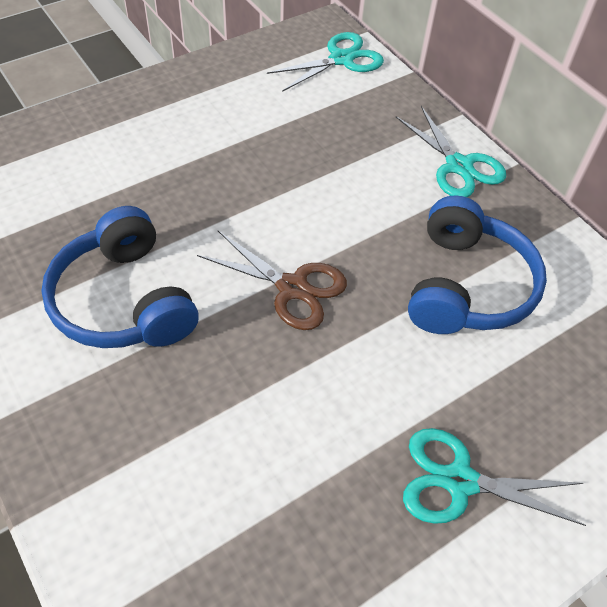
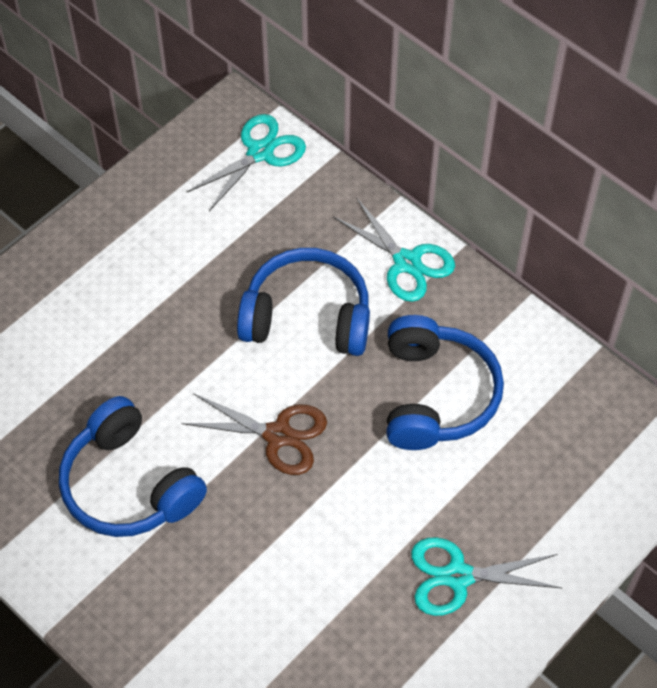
camera: 10 degrees left, 5 degrees up
(351, 190) = (307, 316): none -> blue headphones

